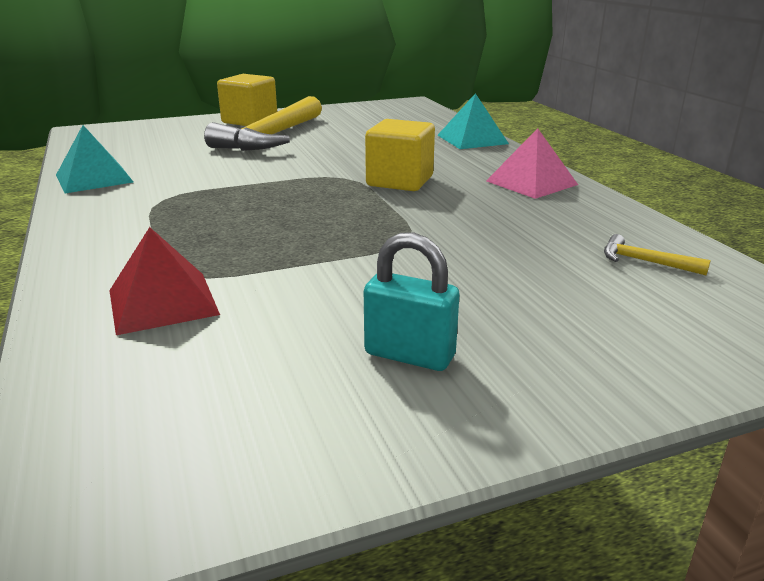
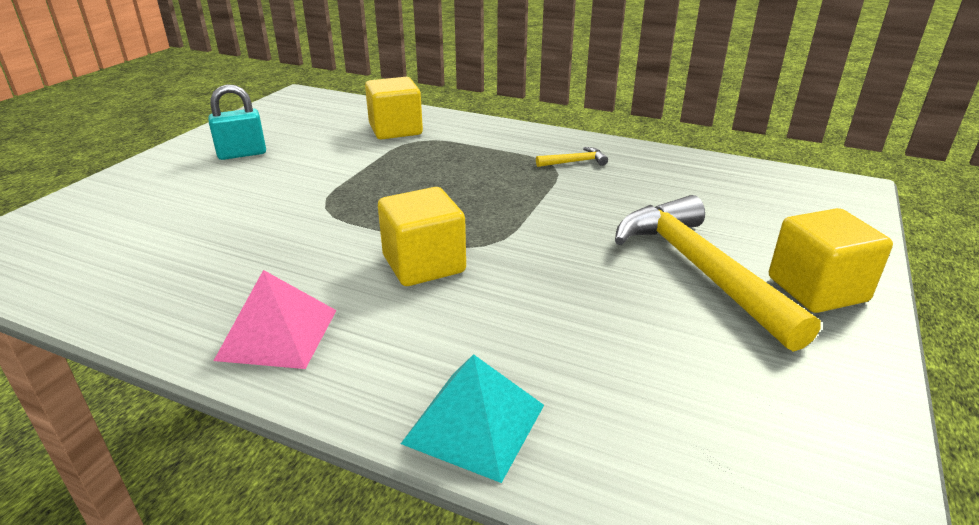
camera: 135 degrees right, 5 degrees up
(94, 178) = (646, 157): turquoise pyramid -> none
(162, 302) = (395, 130): red pyramid -> yellow cube
(645, 262) = (109, 262): yellow hammer -> yellow hammer (574, 162)

